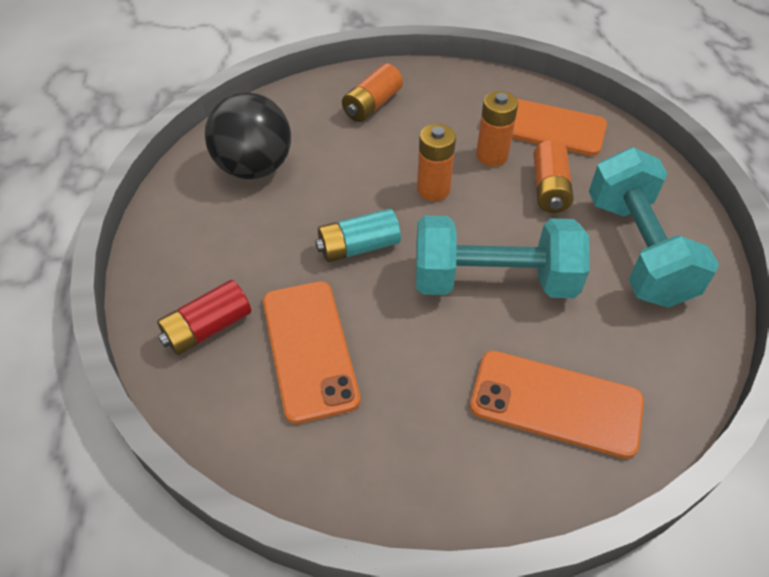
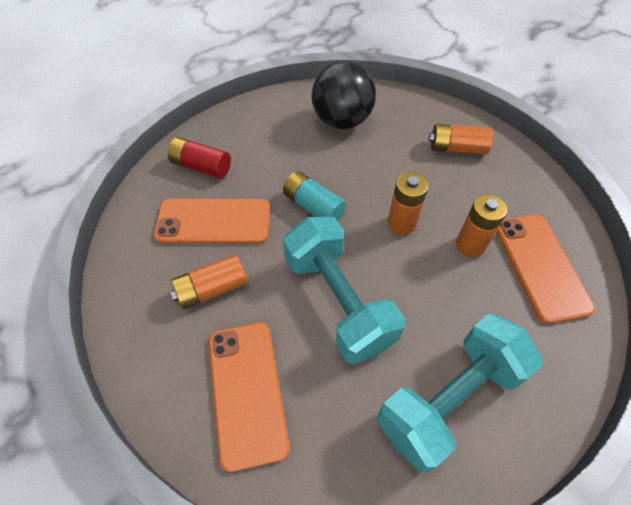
camera: 60 degrees right, 5 degrees up
(309, 349) = (213, 222): orange phone -> orange phone turned 45 degrees clockwise
(549, 188) = (468, 301): orange battery -> orange battery (212, 289)

